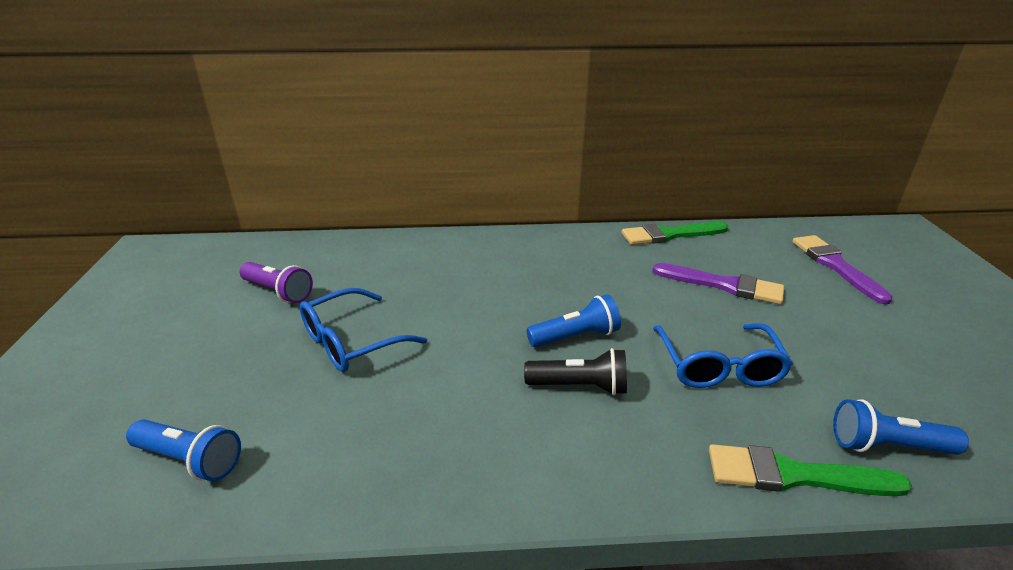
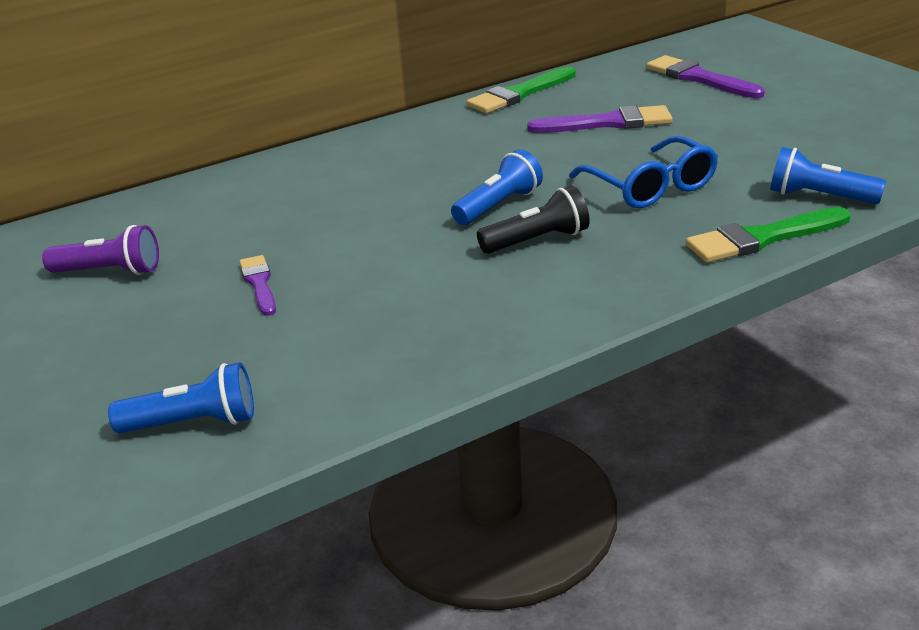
camera: 25 degrees left, 0 degrees up
(351, 342) = (259, 283): blue glasses -> purple brush
(887, 446) = (819, 197): blue flashlight -> blue flashlight turned 45 degrees clockwise

